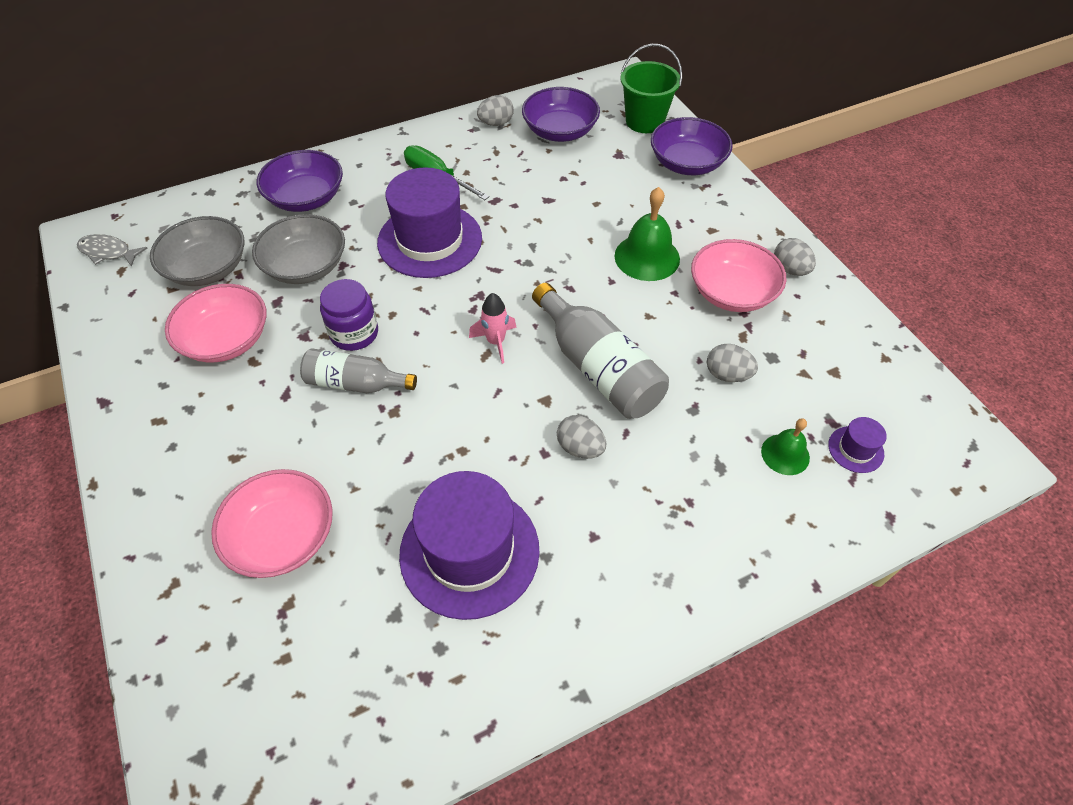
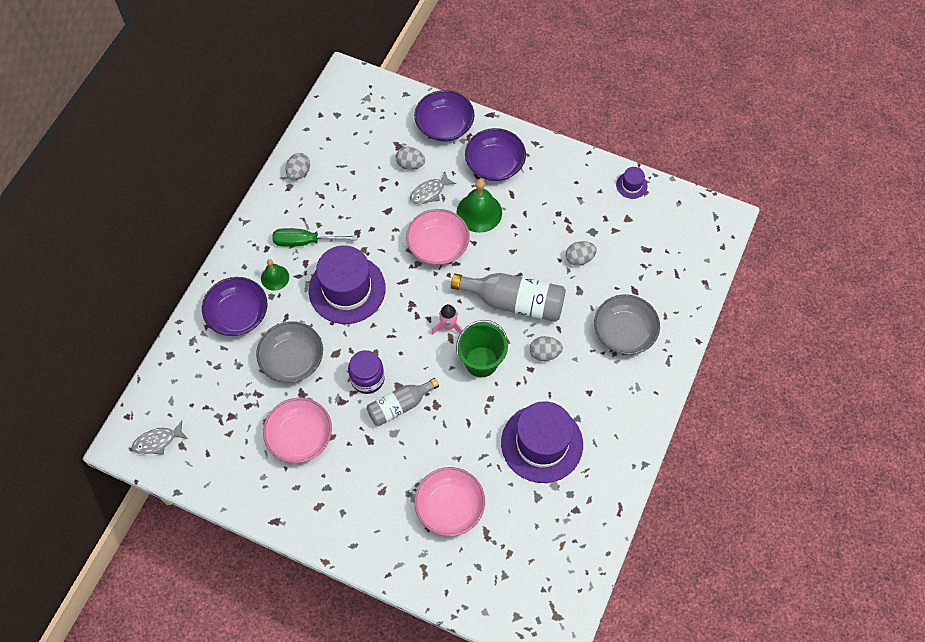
camera: 40 degrees left, 10 degrees up
(207, 268) = (234, 404): grey bowl -> grey bowl (624, 332)
(560, 131) = (345, 151): purple bowl -> purple bowl (494, 164)
(610, 209) = (429, 192): none -> grey fish
(644, 121) = (391, 107): green bucket -> green bucket (481, 362)
(732, 292) = (542, 204): pink bowl -> pink bowl (438, 246)
(785, 454) = (639, 284): green bell -> green bell (275, 277)
(790, 269) = (560, 167): grey egg -> grey egg (410, 164)
(855, 449) = (667, 257): purple hat -> purple hat (631, 185)

